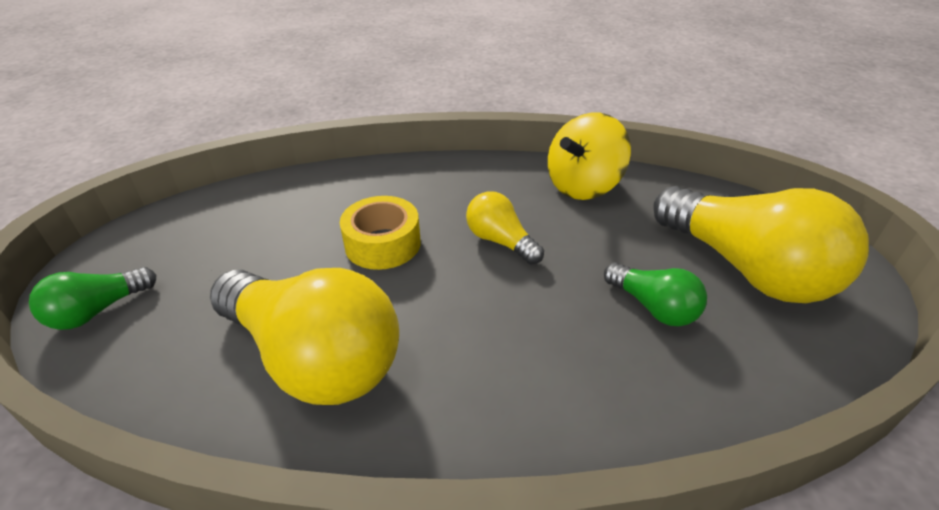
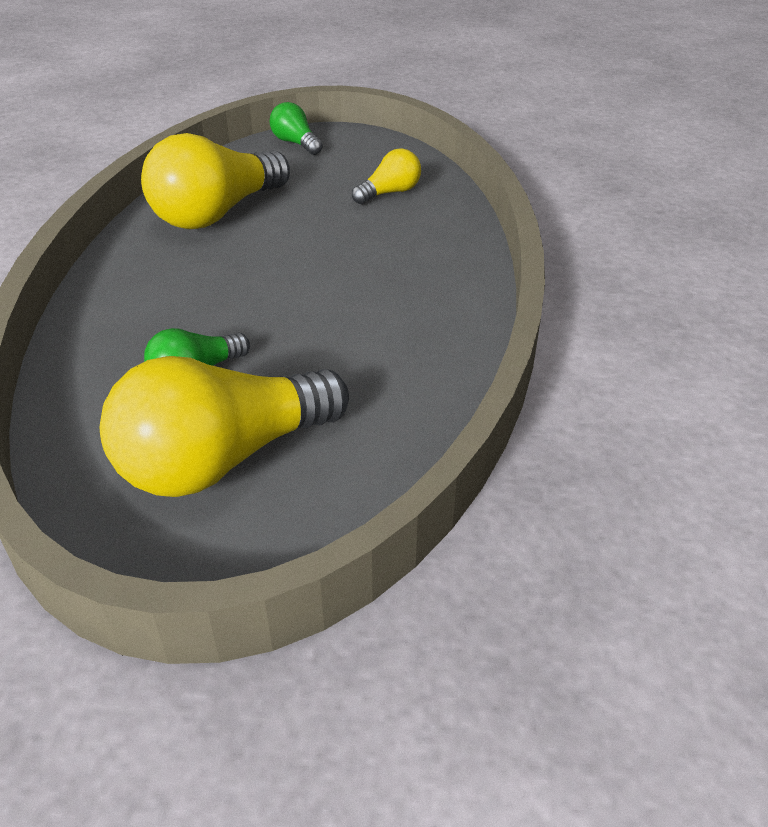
camera: 95 degrees right, 0 degrees up
(383, 244) = (338, 236): yellow tape -> none
(500, 241) = (325, 296): yellow light bulb -> yellow light bulb (389, 193)
(583, 186) = (420, 364): yellow spinning top -> none

